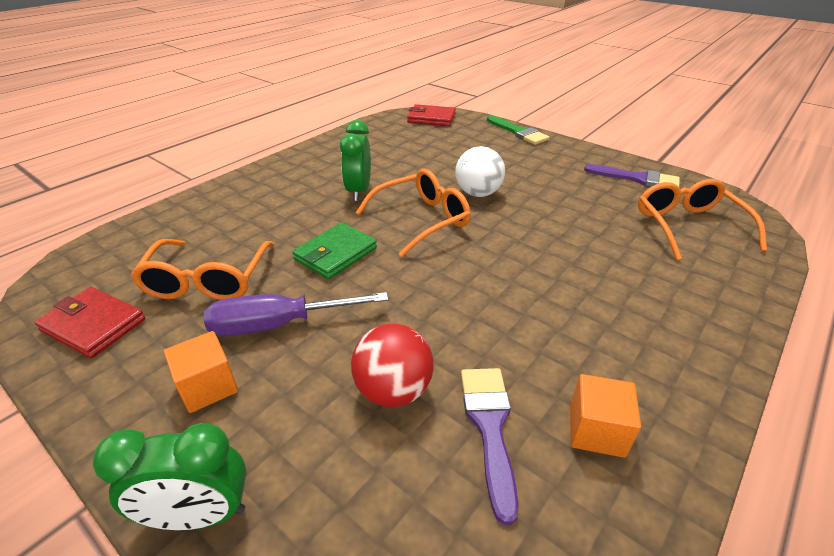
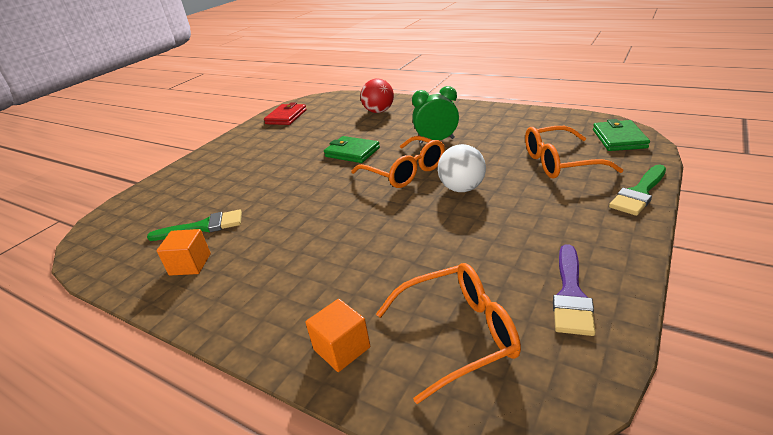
camera: 85 degrees right, 5 degrees down
(200, 515) = (182, 169): green clock -> none
(207, 281) = (320, 127): orange glasses -> orange glasses (559, 163)
(208, 386) = (245, 151): orange cube -> orange cube (342, 348)
(277, 325) = (285, 154): purple screwdriver -> none
(393, 390) = (234, 195): red ball -> red ball (379, 111)
(431, 118) = (619, 139): red wallet -> green wallet
(489, 427) = (203, 227): purple brush -> green brush

